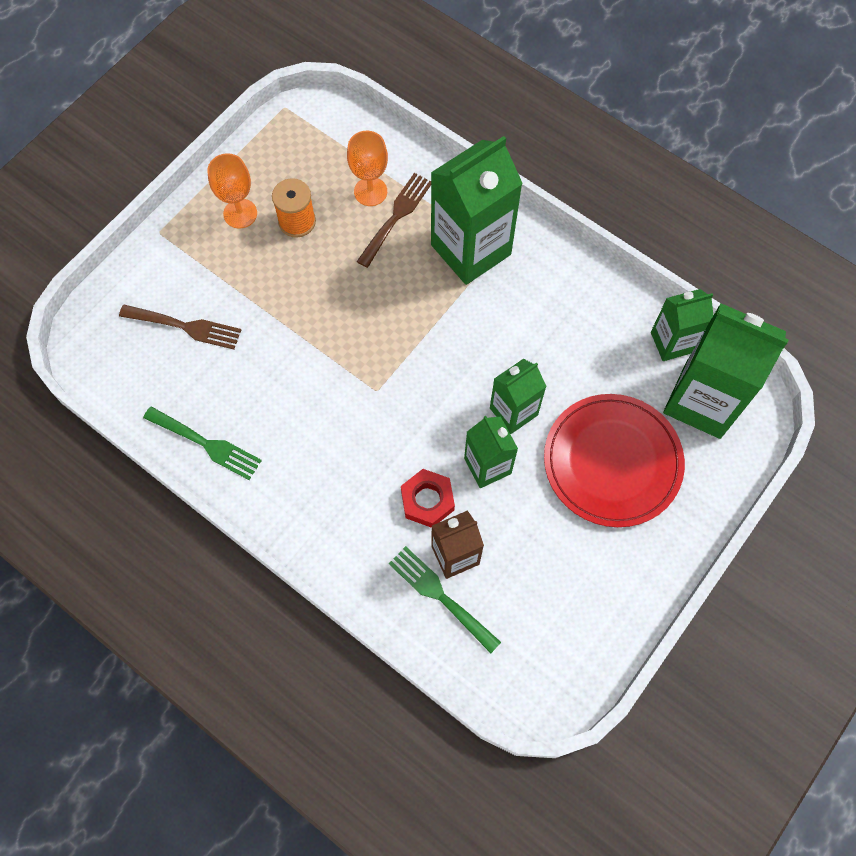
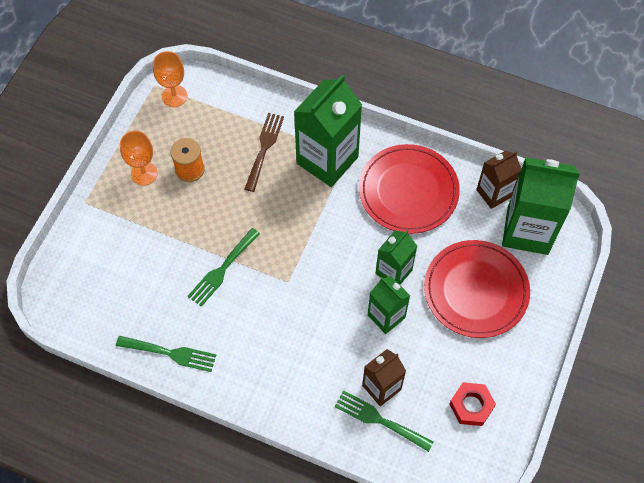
camera: 15 degrees left, 5 degrees down
(186, 327) = (127, 269): brown fork -> none
(300, 356) = (222, 269): none -> green fork
(370, 191) = (239, 134): orange goblet -> orange goblet (174, 96)
(427, 500) = (349, 353): red nut -> red nut (471, 406)
(562, 313) = (408, 191): none -> red plate
(672, 342) = (494, 193): green carton -> brown carton

